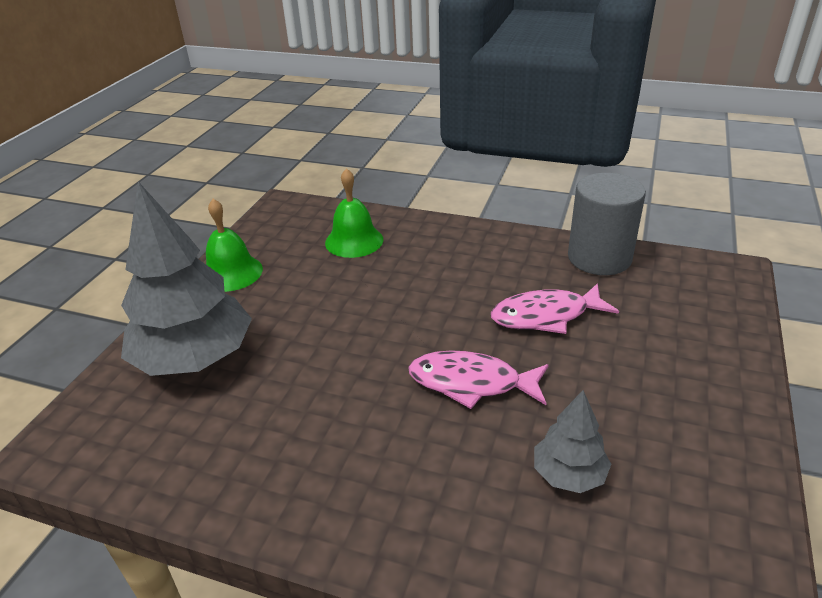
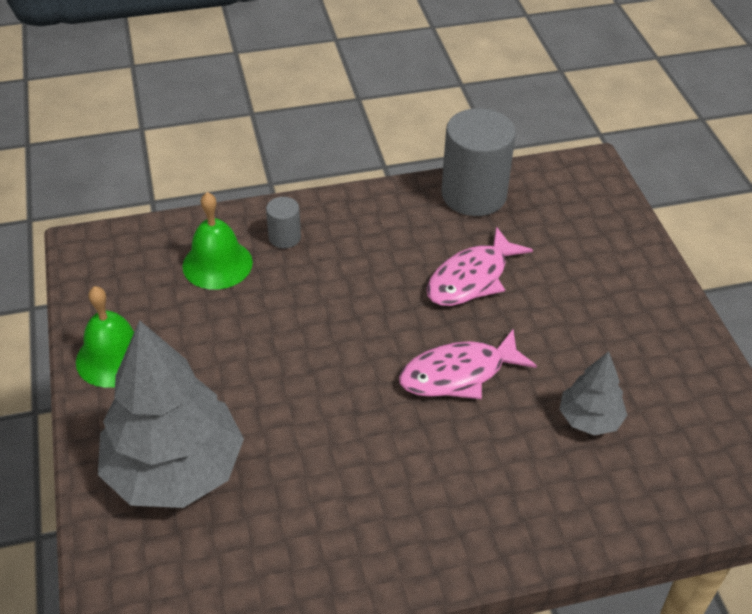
camera: 35 degrees left, 10 degrees up
(417, 240) = (284, 237): none -> grey cylinder

